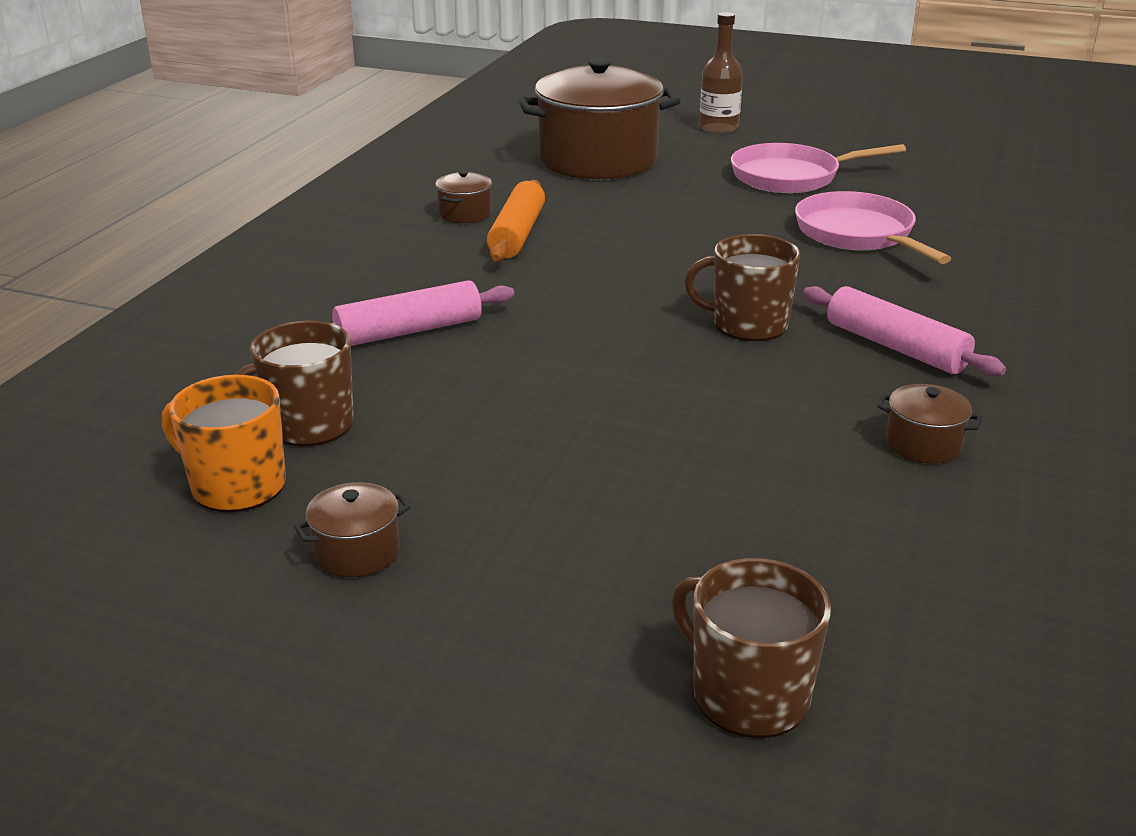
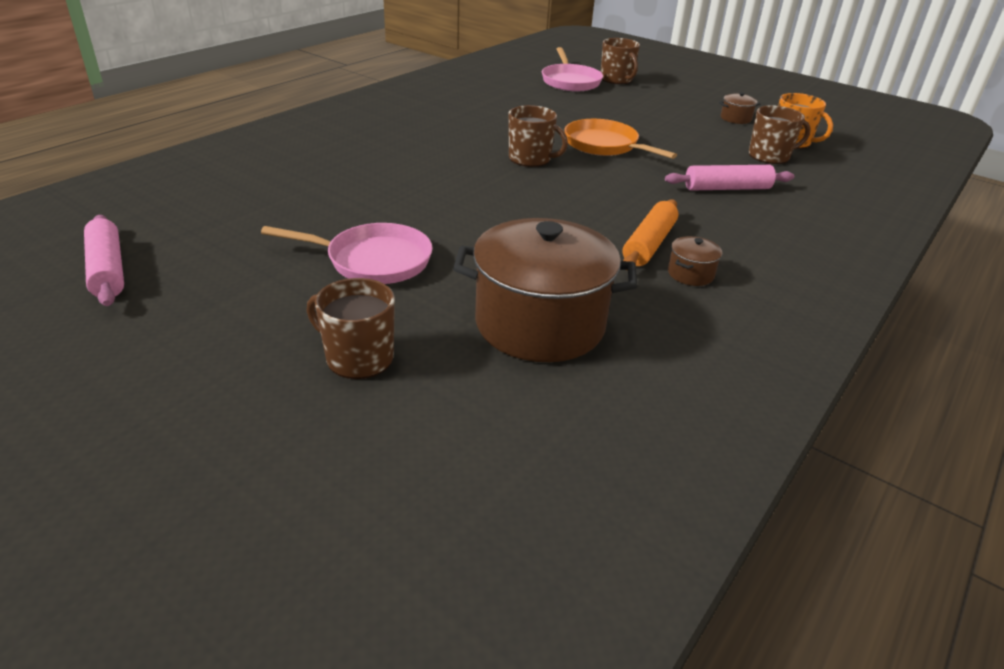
camera: 165 degrees left, 5 degrees up
(643, 381) = (605, 145): none -> orange pan
(718, 128) = (358, 357): brown bottle -> brown mug
(858, 234) = (396, 196): pink pan -> pink pan (570, 81)
(895, 347) = (466, 137): pink rolling pin -> pink rolling pin (107, 270)
(923, 444) = (502, 108): brown pot -> none

